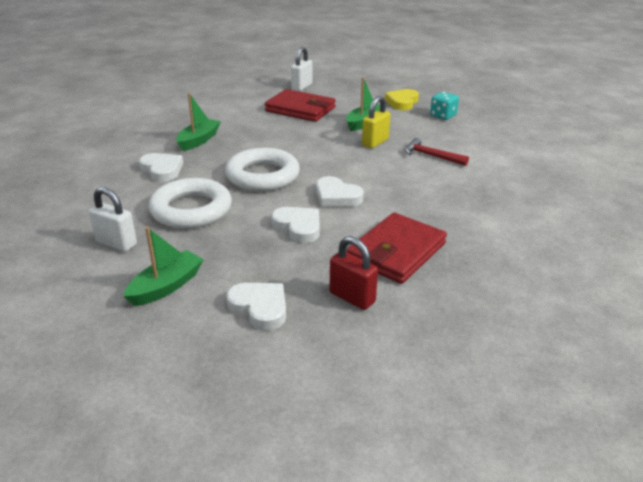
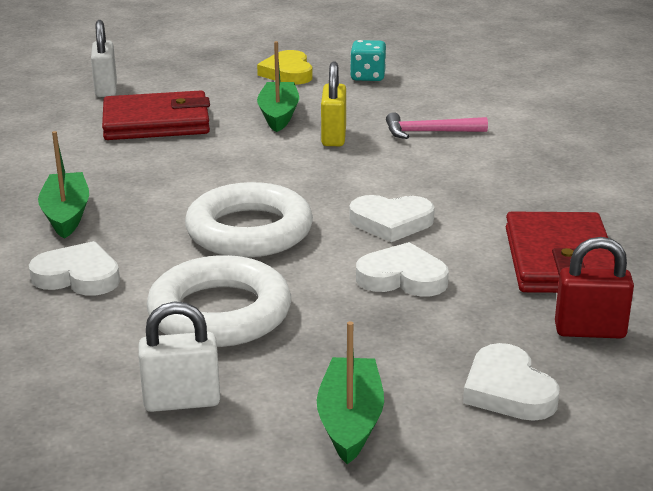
camera: 35 degrees left, 5 degrees down
(260, 308) = (508, 390): white heart -> white heart turned 120 degrees counterclockwise
(431, 156) = (429, 132): red hammer -> pink hammer

